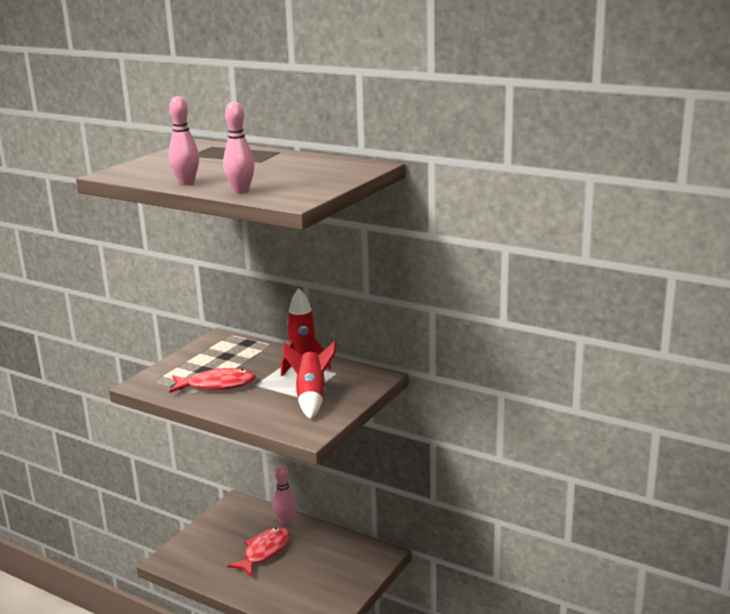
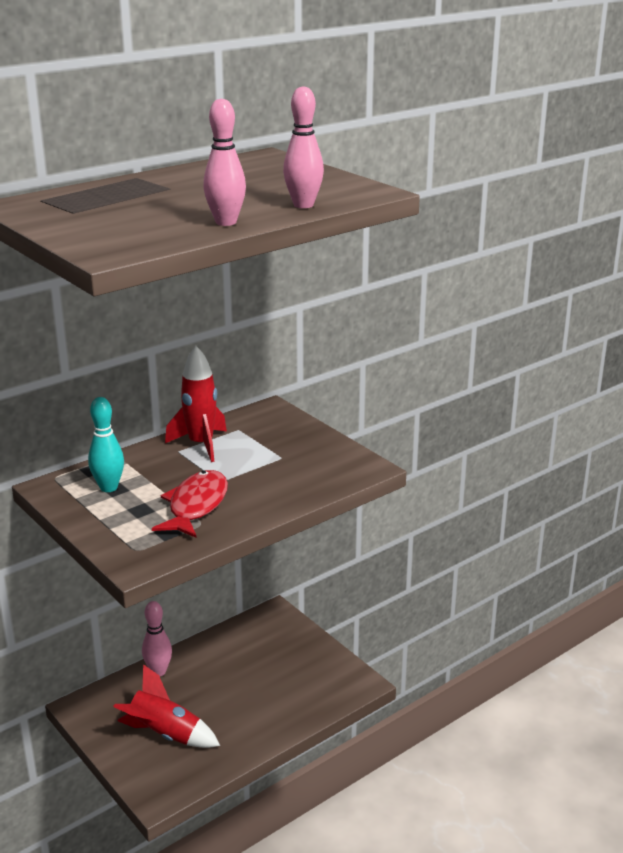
camera: 70 degrees left, 5 degrees up
(226, 353) = (109, 487): none -> turquoise bowling pin
(264, 552) = (206, 701): red fish -> none
(311, 397) = (284, 452): red rocket -> red rocket (165, 734)

